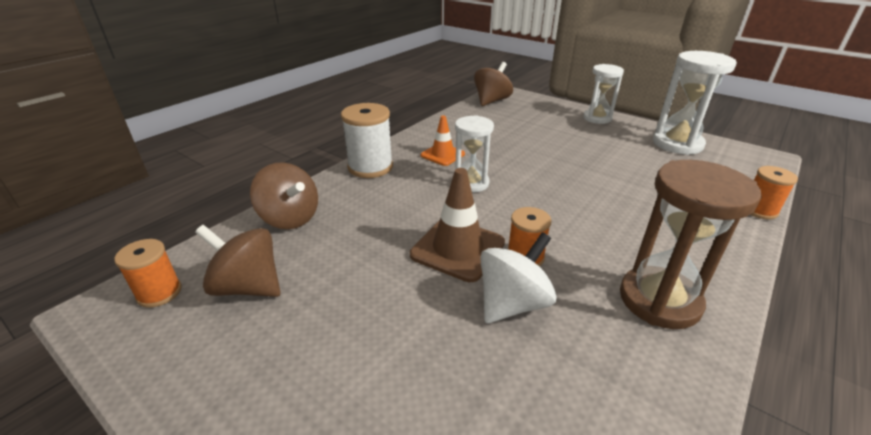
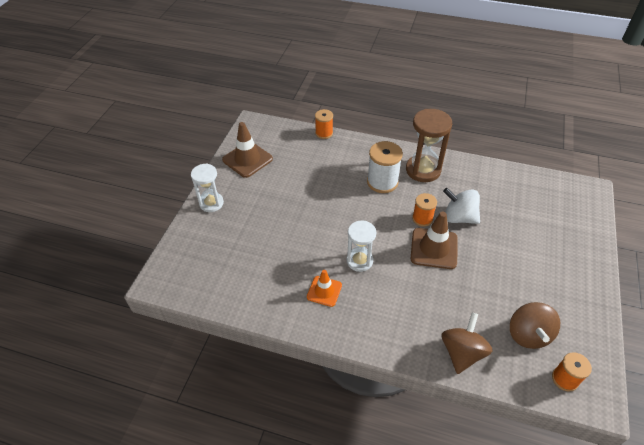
camera: 110 degrees left, 15 degrees up
(370, 167) = (368, 335): white spool -> white spool (382, 182)
(491, 101) = (188, 286): brown spinning top -> none
(677, 144) = (247, 159): white hourglass -> brown traffic cone

